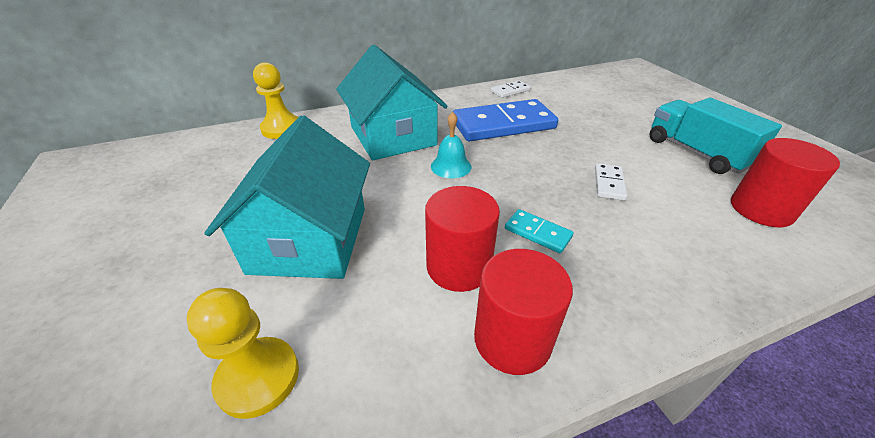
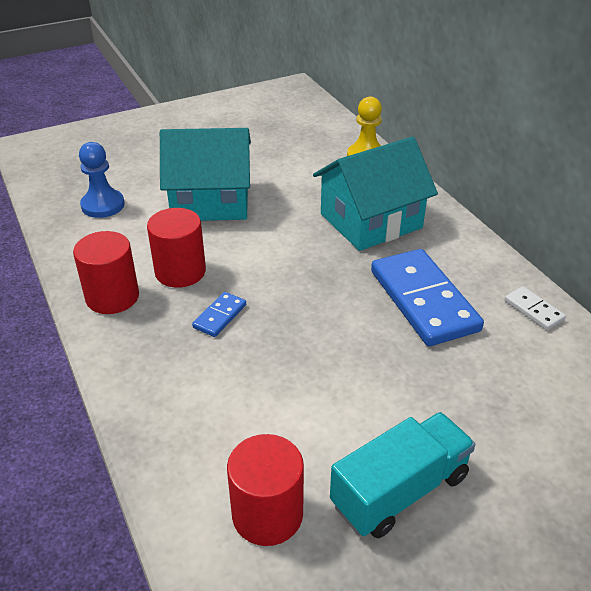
camera: 85 degrees right, 0 degrees up
(258, 378) = (103, 205): yellow pawn -> blue pawn
(451, 166) = (320, 262): turquoise bell -> none
(537, 233) = (220, 316): turquoise domino -> blue domino
(609, 183) = (305, 379): white domino -> none

